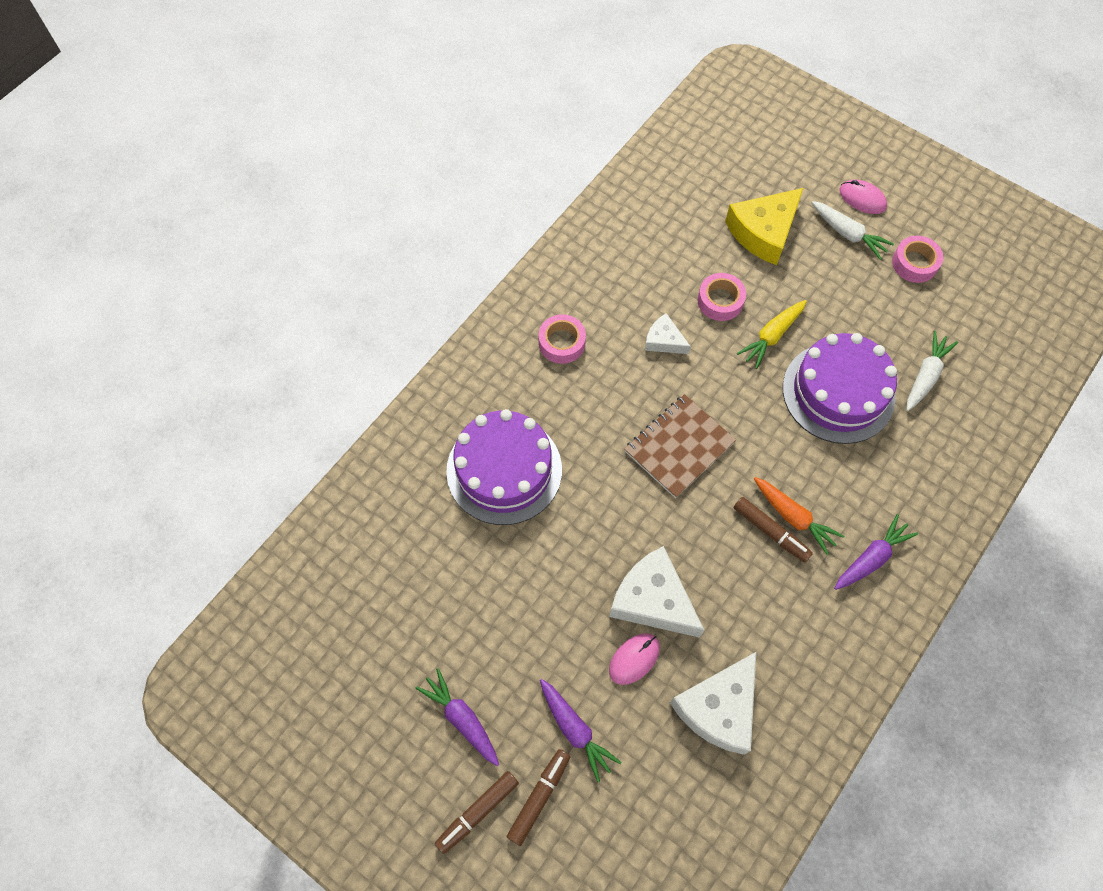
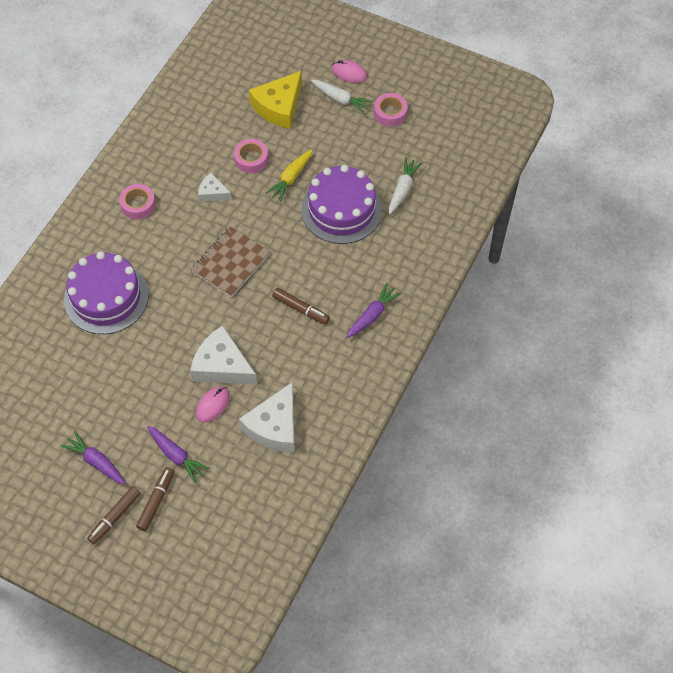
camera: 10 degrees left, 5 degrees down
(794, 517) = (316, 297): orange carrot -> none

